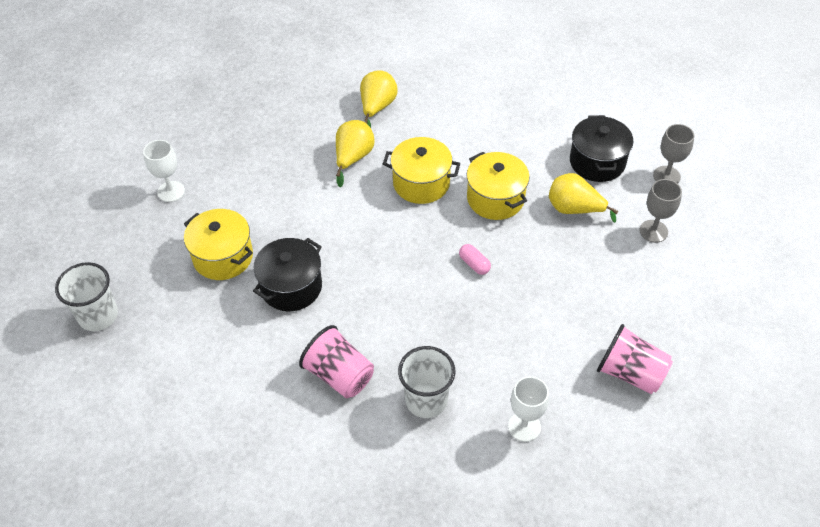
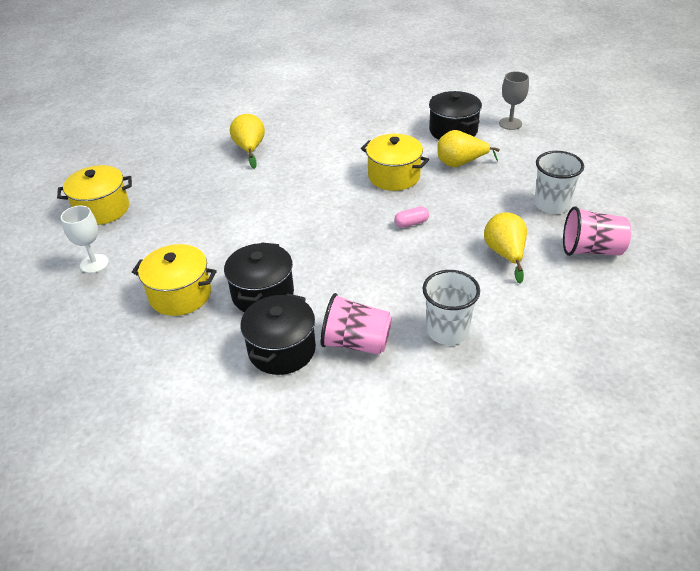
camera: 25 degrees left, 10 degrees down
(98, 315) = (77, 387): white cup -> white cup (551, 205)
(273, 353) = (282, 350): none -> black pot
(353, 158) = (253, 187): yellow pear -> yellow pear (505, 254)
(421, 183) = (325, 185): yellow pot -> yellow pot (102, 209)
(474, 264) = (411, 223): pink capsule -> pink capsule turned 45 degrees counterclockwise
(524, 426) = (543, 317): white goblet -> none
(653, 231) = (529, 158): grey goblet -> none

